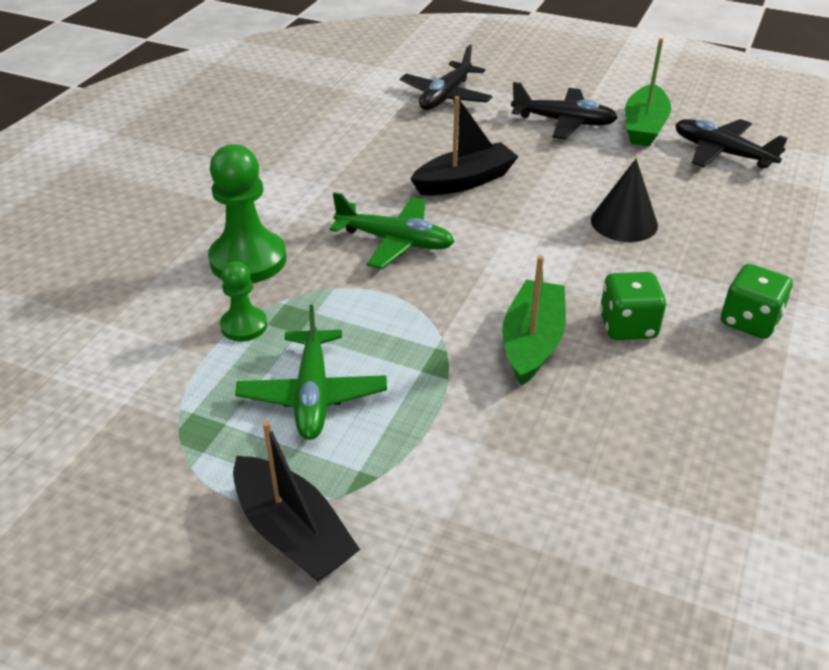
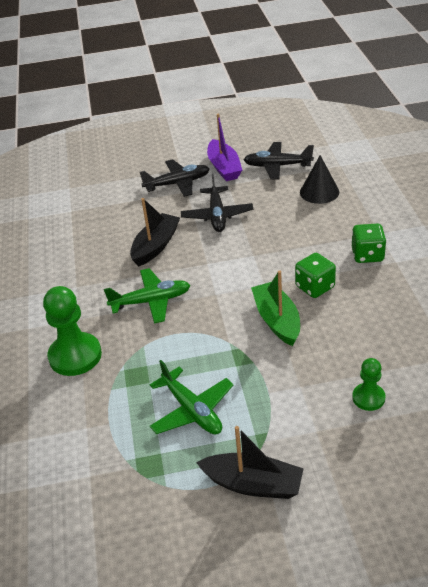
camera: 30 degrees left, 0 degrees up
(244, 326) = (114, 395): green pawn -> green pawn (368, 398)
(445, 96) = (92, 197): black plane -> black plane (217, 215)
(624, 222) = (263, 230): black cone -> black cone (319, 192)
(644, 127) = (224, 167): green boat -> purple boat

